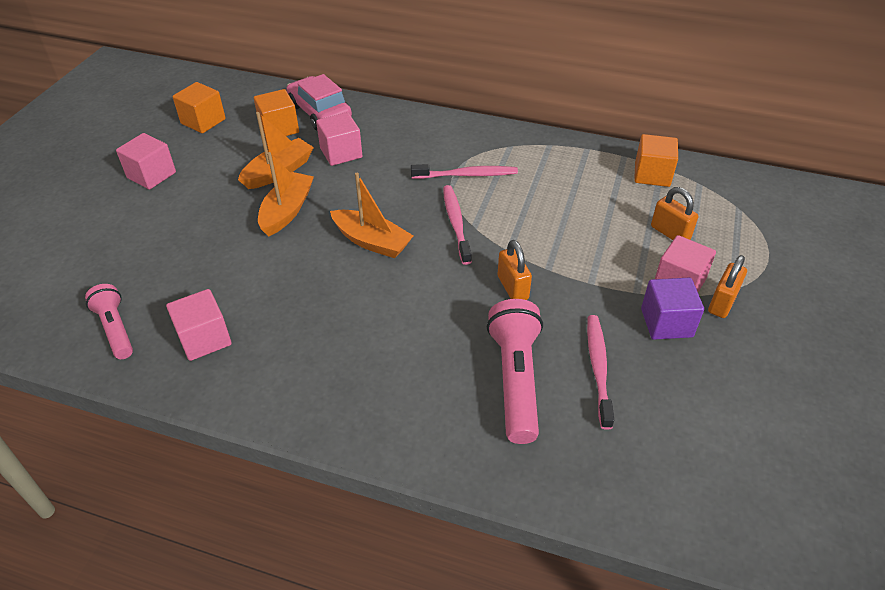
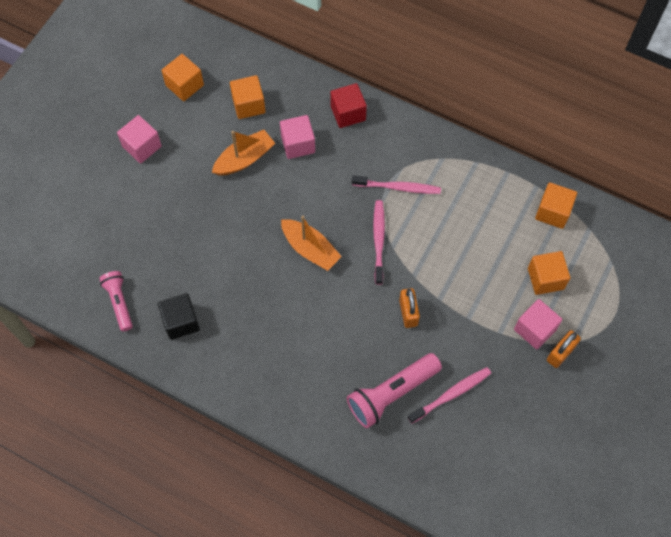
camera: 10 degrees right, 20 degrees up
(204, 339) = (181, 322): pink cube -> black cube
(287, 211) = (248, 205): orange boat -> none
(320, 113) = (285, 90): pink car -> none
(394, 123) = (348, 113): none -> red cube
(515, 379) = (391, 394): pink flashlight -> pink flashlight turned 135 degrees counterclockwise
(598, 368) = (451, 394): pink toothbrush -> pink toothbrush turned 45 degrees clockwise
(666, 323) = (512, 364): purple cube -> none
(670, 233) = (545, 279): orange padlock -> orange cube

